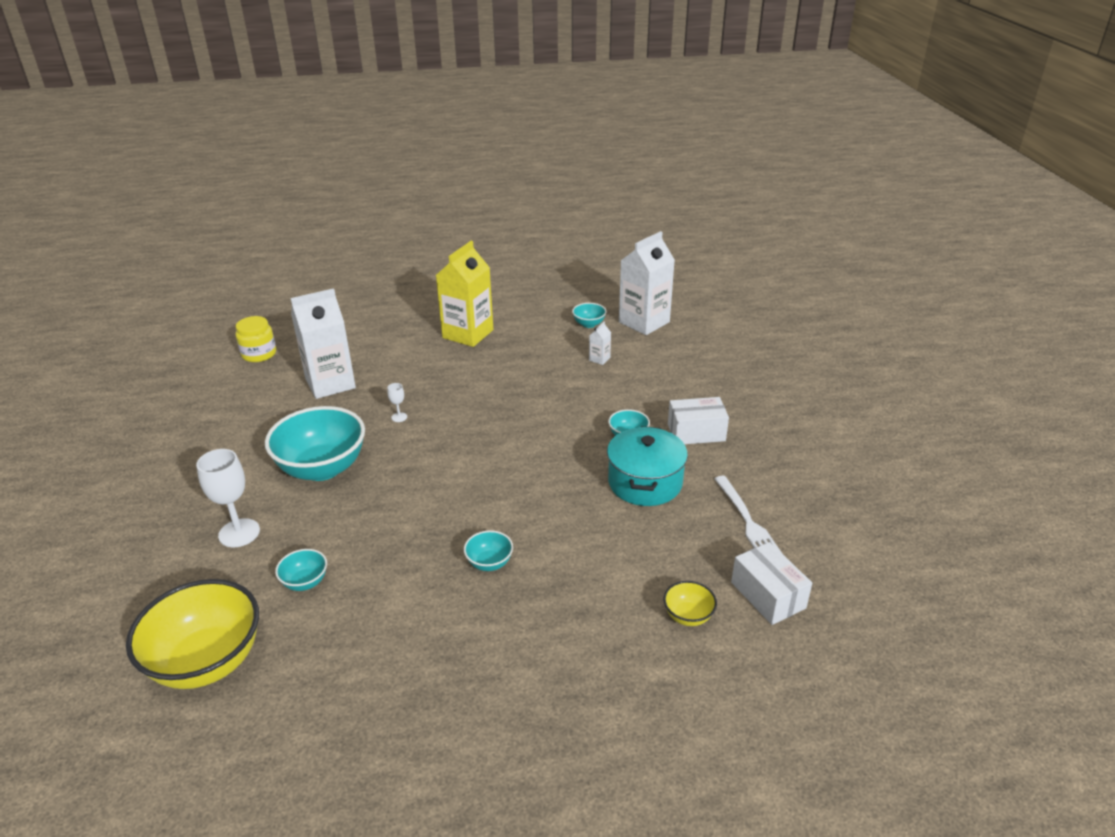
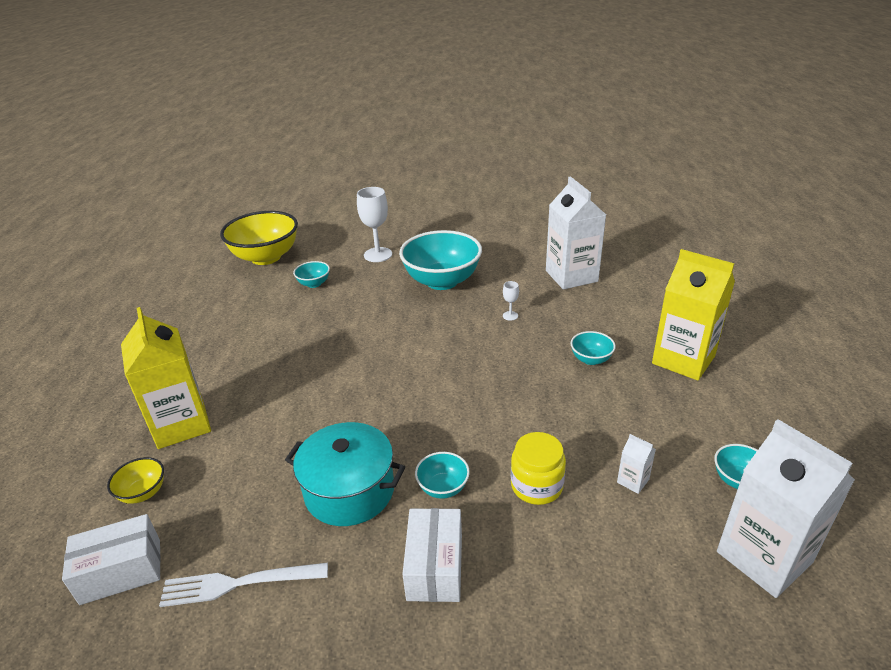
camera: 100 degrees right, 0 degrees up
(259, 354) = (622, 238): yellow jar -> yellow jar (536, 486)
(489, 563) = (285, 368): turquoise bowl -> turquoise bowl (591, 359)
(592, 623) = (181, 424): none -> yellow carton

